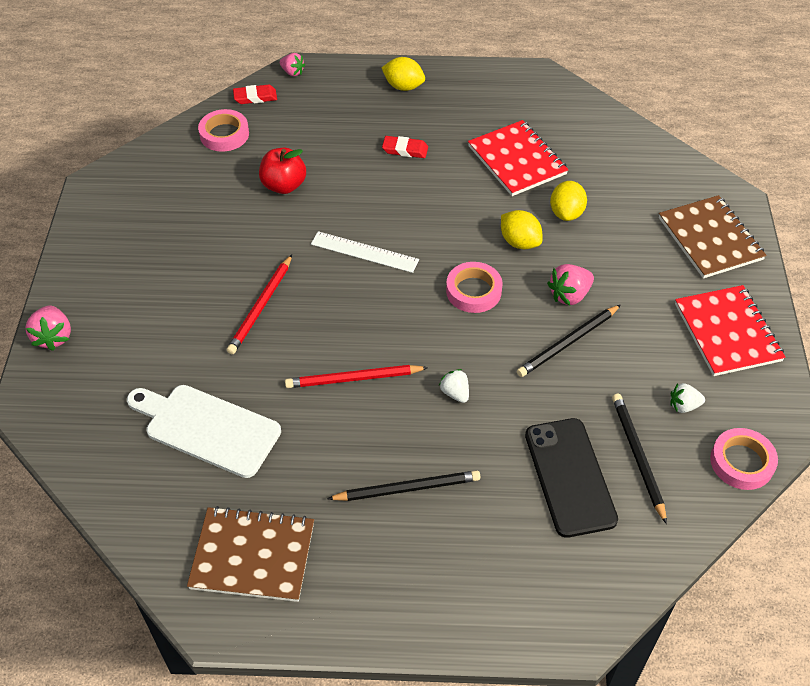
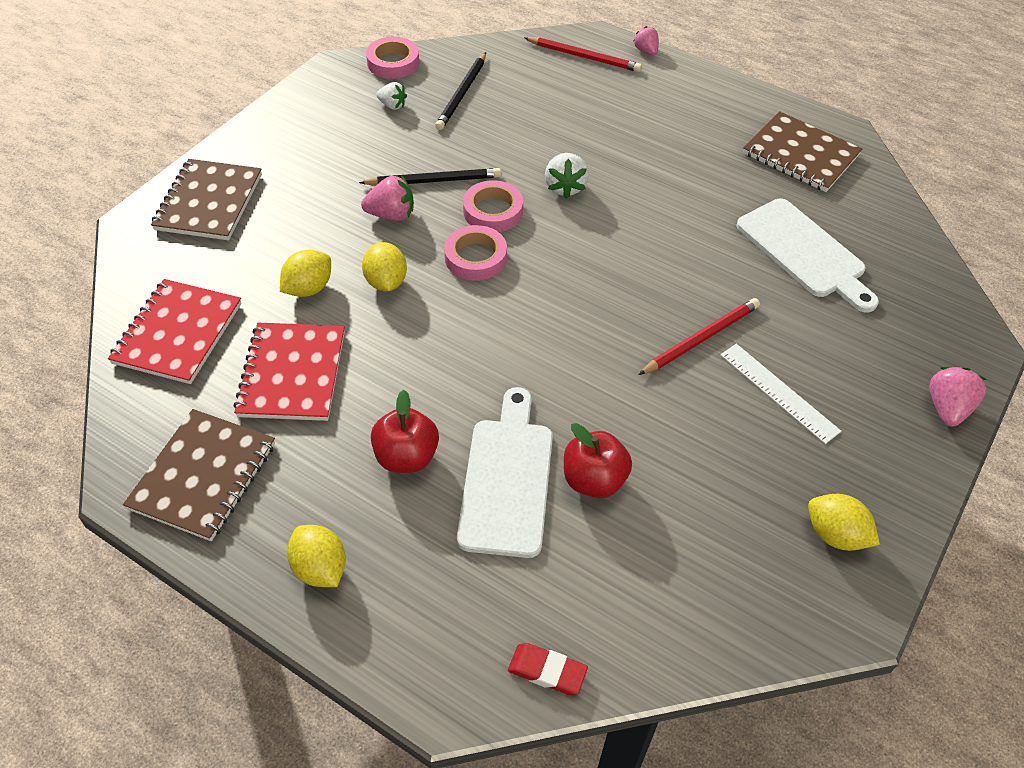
camera: 150 degrees left, 0 degrees up
(118, 219) = (835, 535): none -> yellow lemon
(224, 134) = (631, 615): pink tape -> pink tape (493, 211)
(292, 72) = (458, 697): pink strawberry -> pink strawberry (646, 51)
(336, 164) = (507, 479): none -> white cutting board
(353, 379) = (647, 234): red pencil -> red pencil (584, 57)
(364, 252) = (554, 346): white ruler -> white ruler (779, 392)
(405, 150) = (406, 457): red eraser -> red apple
(407, 488) = (654, 145): black pencil -> none
(455, 393) = (565, 187): white strawberry -> white strawberry, size x1.51
(507, 95) = (203, 476): none -> brown notebook
(569, 477) = (524, 103): black phone -> none
(727, 332) = (296, 132): red notebook -> red notebook (178, 333)

